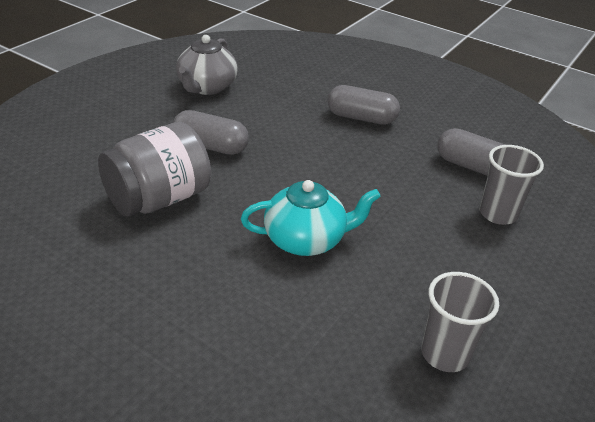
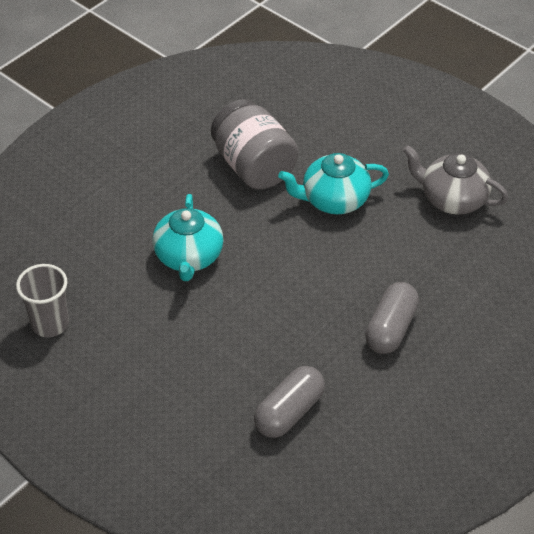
camera: 100 degrees right, 10 degrees up
(210, 146) = (334, 200): grey capsule -> turquoise teapot
(498, 214) = (207, 411): grey cup -> none

